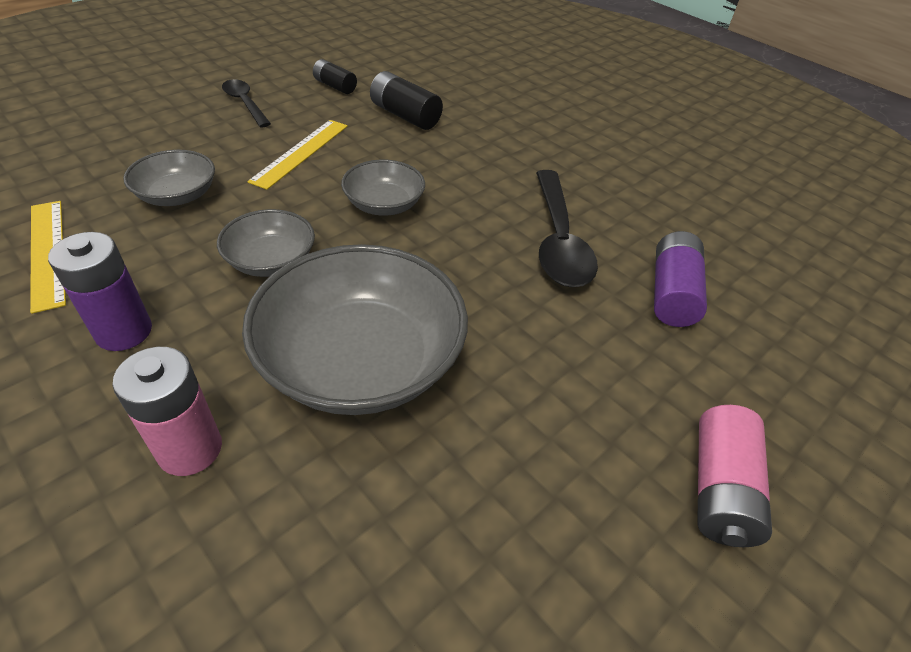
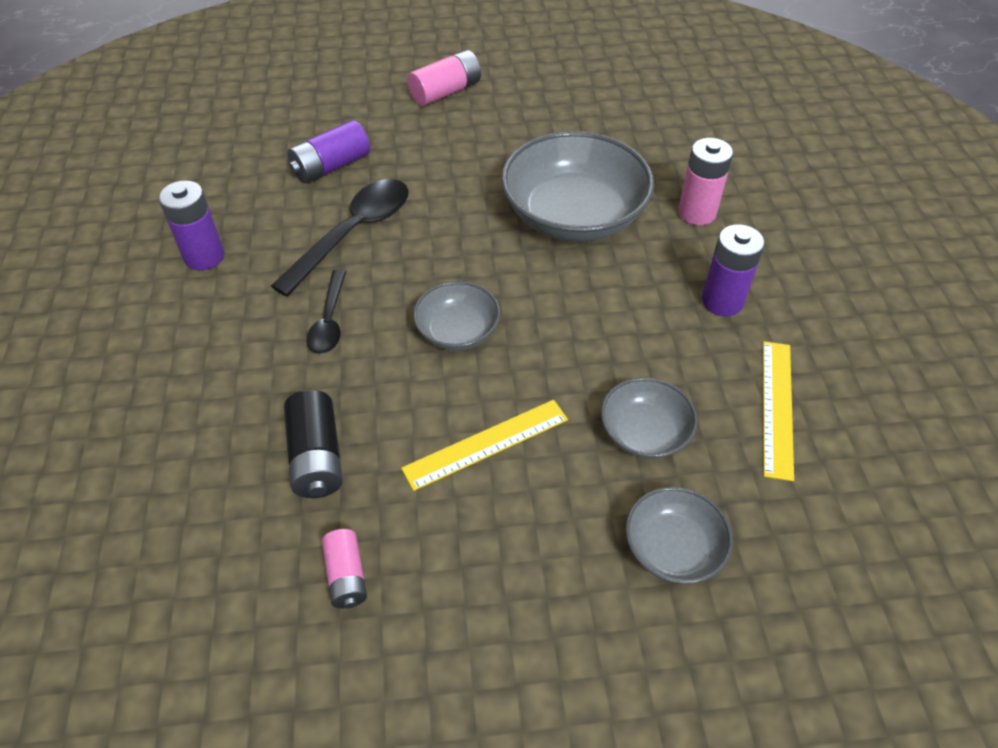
camera: 140 degrees left, 5 degrees up
(245, 103) = (496, 590): black spoon -> black spoon (329, 321)
(271, 261) = (592, 315): grey bowl -> grey bowl (673, 548)
(335, 86) = (346, 576): black battery -> pink battery
(635, 178) = (204, 256): none -> purple battery

